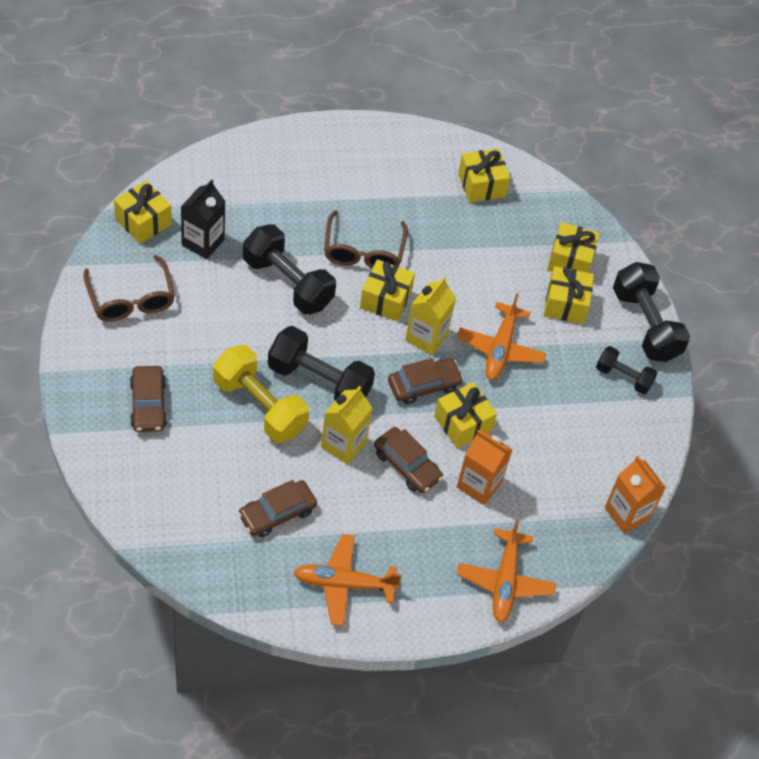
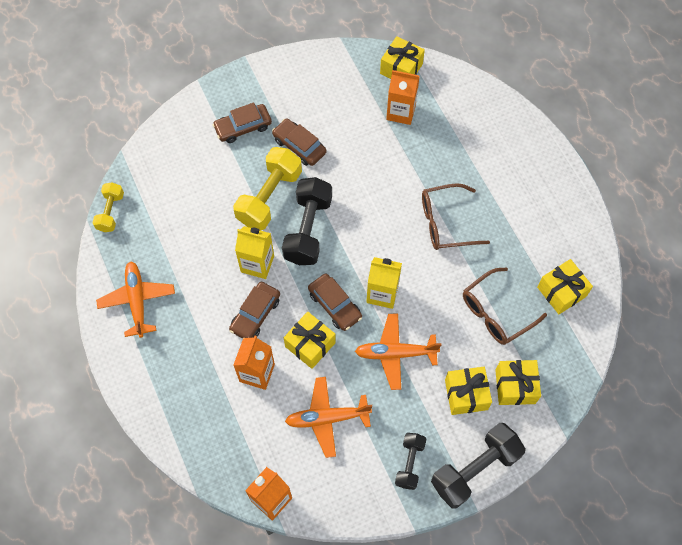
camera: 80 degrees right, 10 degrees up
(131, 299) = (328, 85): brown glasses -> brown glasses (496, 312)
(203, 242) = (401, 112): black carton -> orange carton
(207, 583) = (111, 212): none -> yellow dumbbell
(277, 513) = (182, 238): brown car -> brown car (299, 146)
(287, 283) = (390, 179): black dumbbell -> none
(385, 299) = (405, 253): yellow gift -> none
(505, 582) = (175, 416): orange plane -> orange plane (327, 418)

